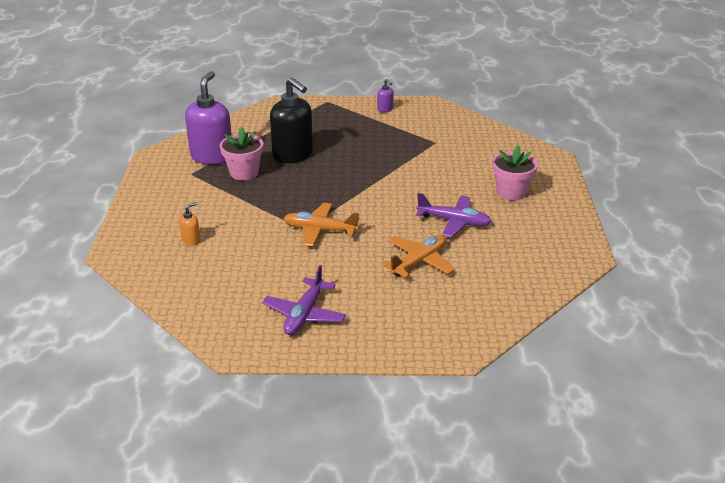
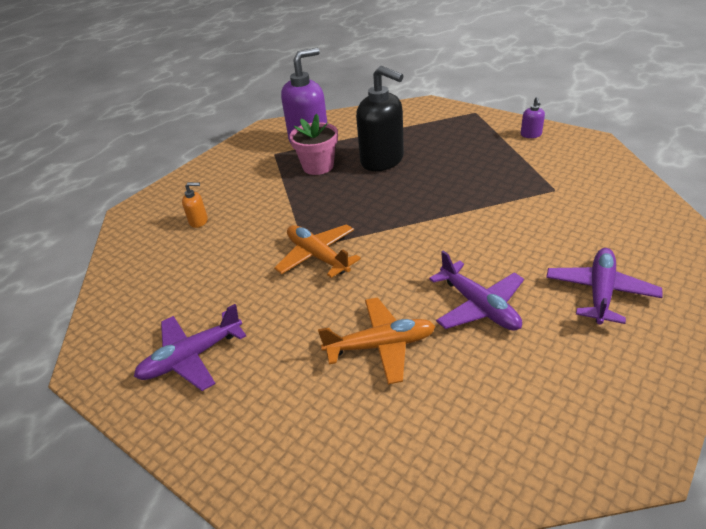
camera: 40 degrees right, 5 degrees up
(293, 155) = (382, 160): black soap dispenser -> black soap dispenser turned 45 degrees counterclockwise
(511, 192) = (600, 292): pink flower pot -> purple plane

